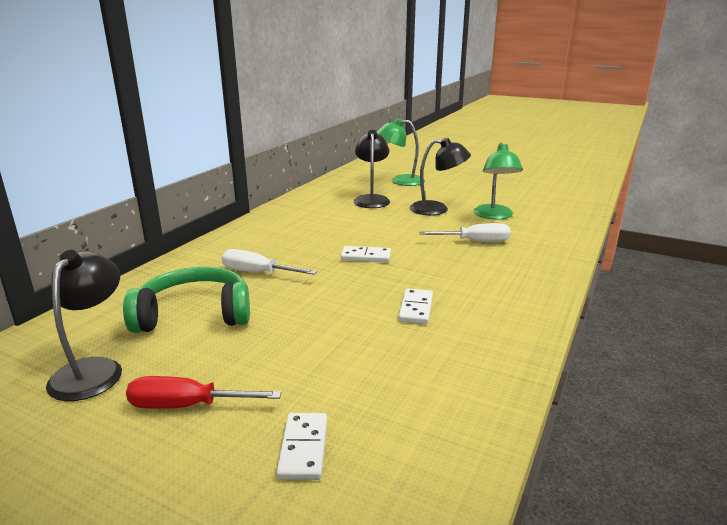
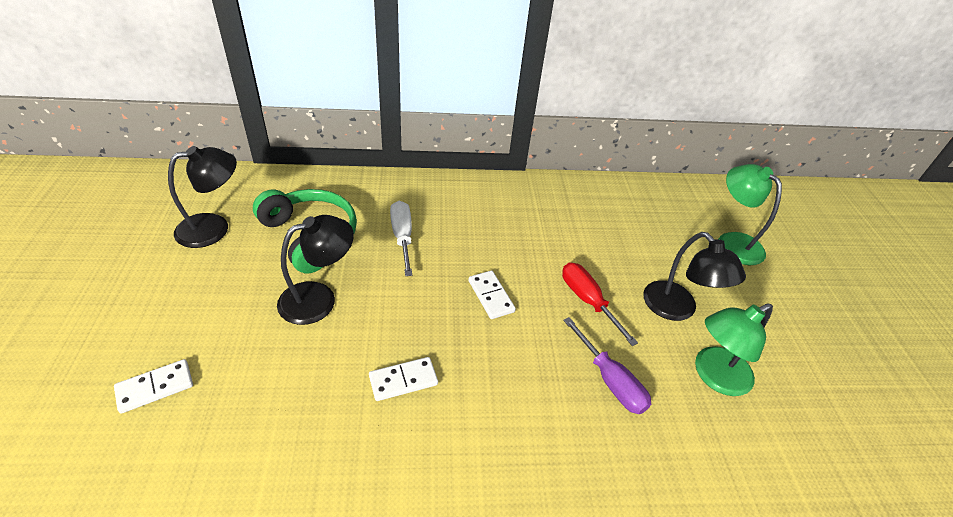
camera: 55 degrees right, 20 degrees up
(188, 406) = (187, 297): red screwdriver -> red screwdriver (588, 301)
(371, 199) = (645, 240): black lamp -> black lamp (319, 299)
(475, 242) = (610, 380): white screwdriver -> purple screwdriver

